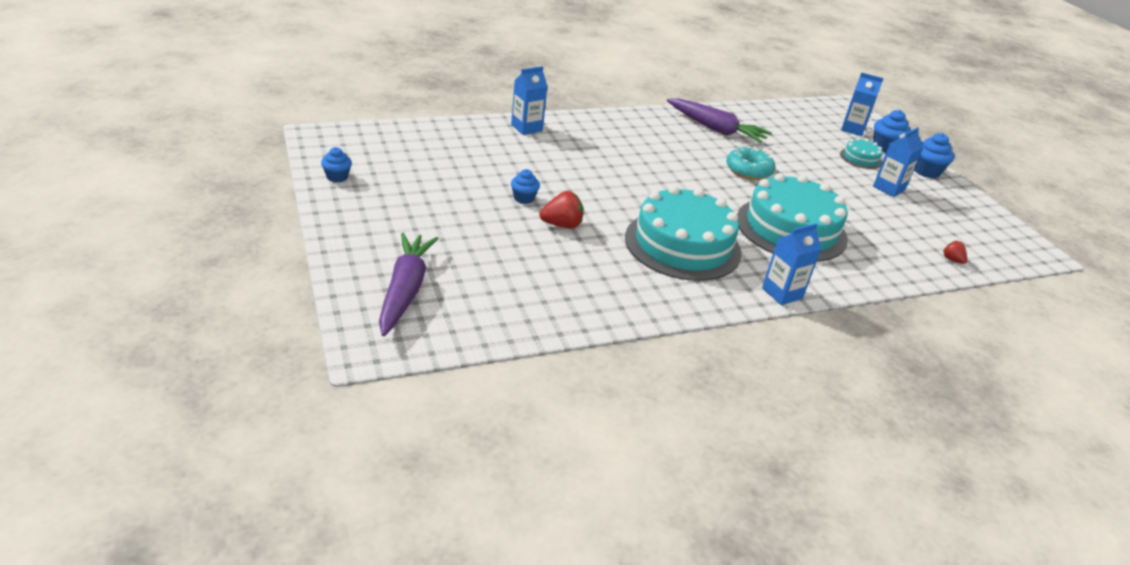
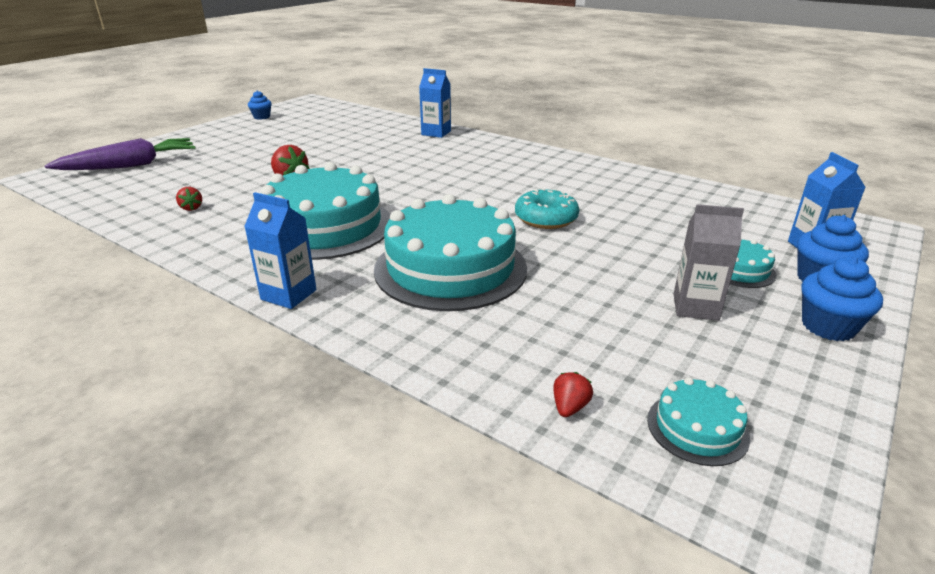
camera: 60 degrees right, 5 degrees down
(524, 198) = (315, 159): blue cupcake -> none
(578, 287) = (191, 208): none -> red strawberry
(715, 129) = (605, 185): purple carrot -> none
(888, 188) = (695, 307): blue carton -> grey carton
(981, 240) = (697, 428): none -> turquoise cake

